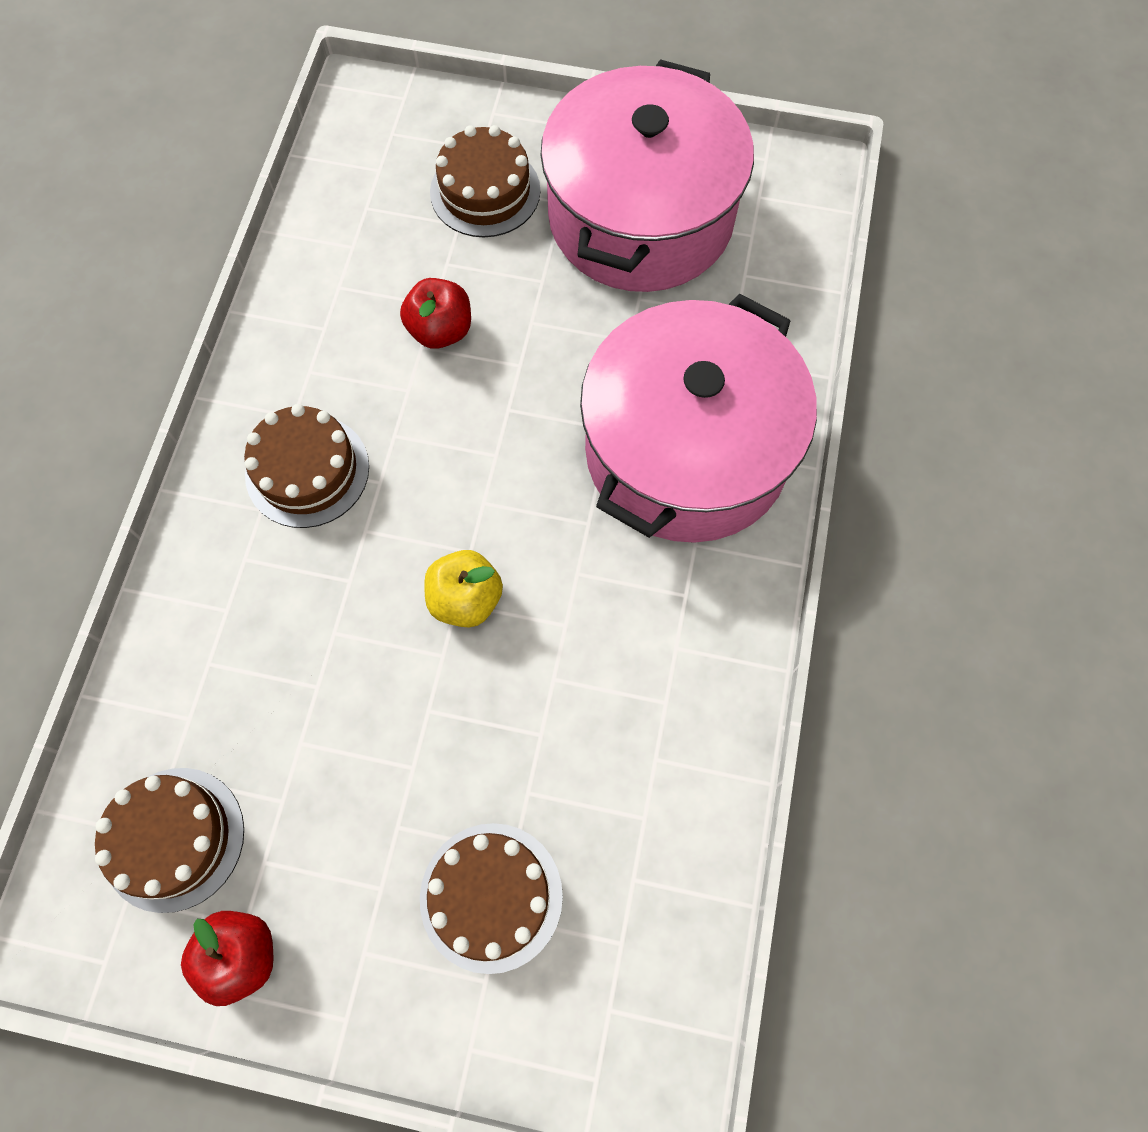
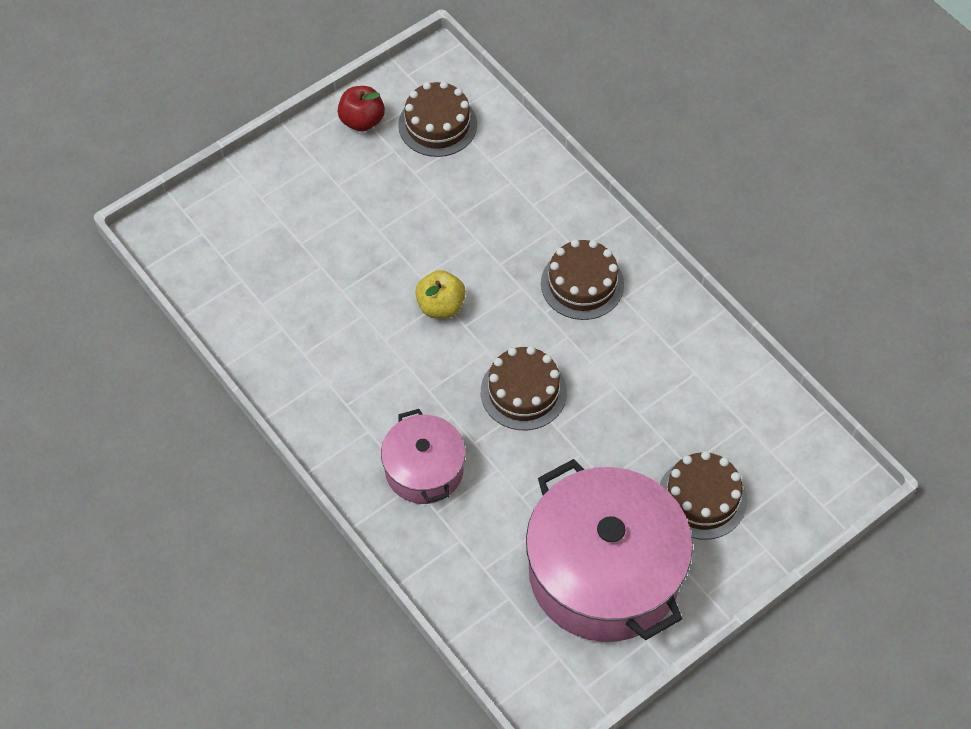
camera: 130 degrees right, 10 degrees down
(440, 330) = (617, 404): red apple -> none
(491, 896) = (292, 222): brown cake -> brown cake (523, 392)
(686, 451) = (424, 469): pink pot -> pink pot, size x0.54

